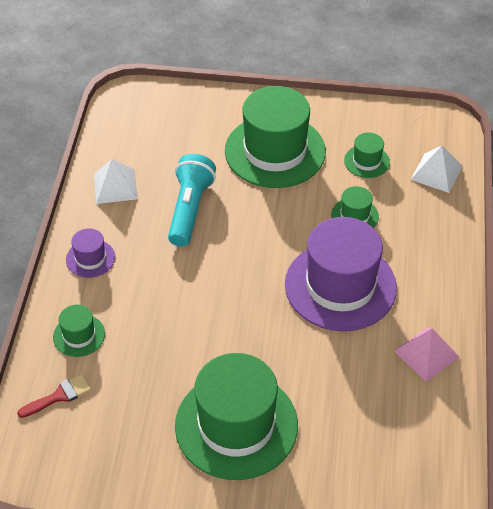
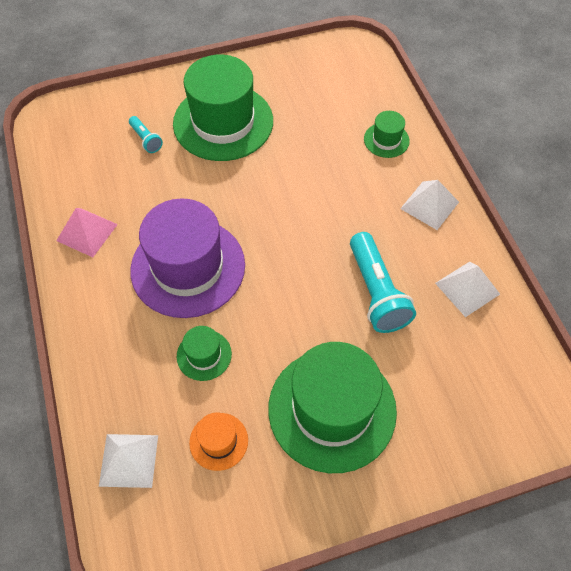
camera: 155 degrees right, 10 degrees up
(59, 396) = (366, 95): red brush -> none
(90, 258) = (429, 205): purple hat -> white pyramid
(332, 437) = (146, 139): none -> turquoise flashlight
(366, 161) = (218, 441): green hat -> orange hat

